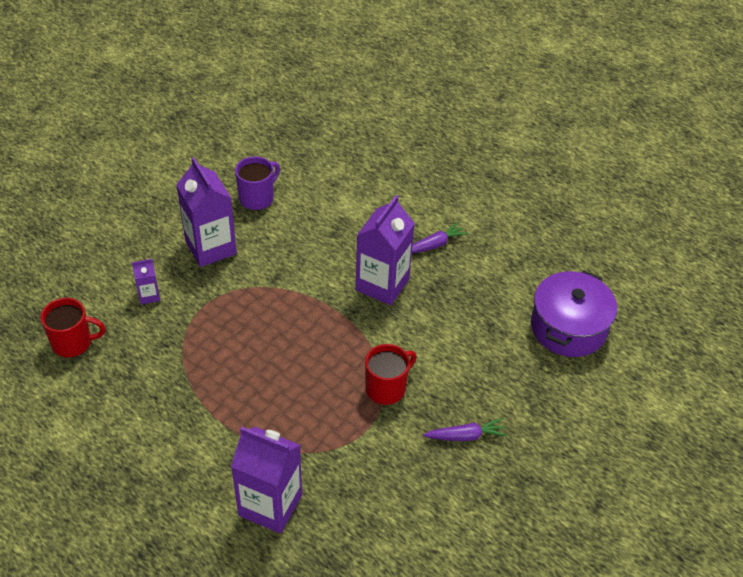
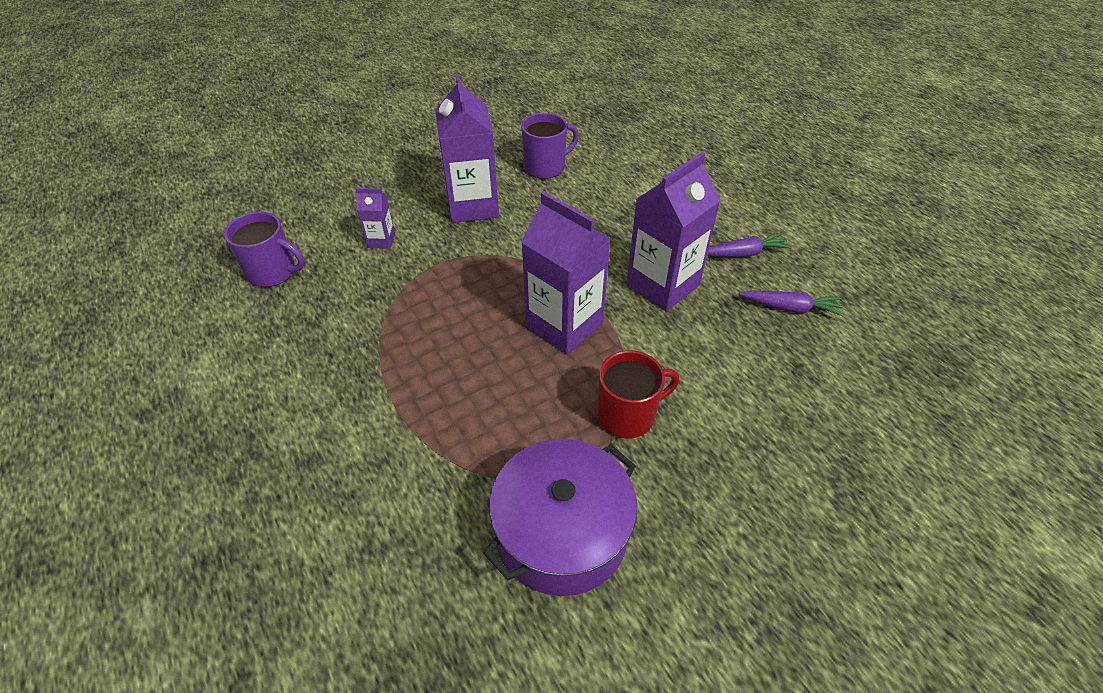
camera: 20 degrees right, 0 degrees up
(73, 343) = (273, 272): red mug -> purple mug
(270, 505) = (407, 539): purple carton -> purple carton (564, 325)
(465, 436) = (724, 513): purple carrot -> purple carrot (790, 308)
(568, 327) = (913, 394): purple pot -> purple pot (562, 532)

